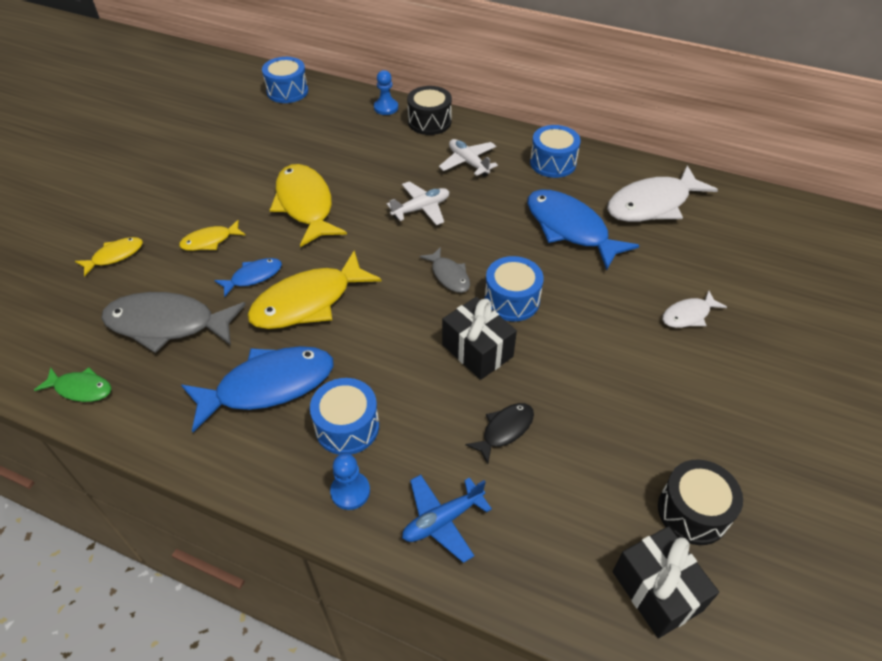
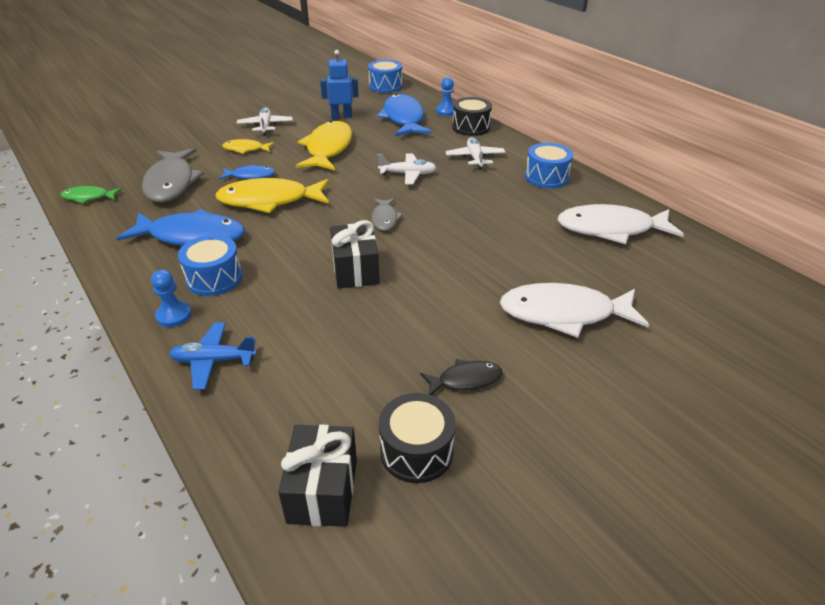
camera: 30 degrees right, 10 degrees down
(81, 388) = (88, 197): green fish -> green fish turned 135 degrees clockwise
(115, 256) = (183, 140): yellow fish -> none
(167, 324) = (171, 183): grey fish -> grey fish turned 135 degrees counterclockwise
(200, 198) = (265, 126): none -> white plane
(278, 153) = (341, 116): none -> blue robot
(504, 430) = (321, 326): black fish -> black fish (465, 380)
(512, 300) = (417, 249): blue drum -> none
(570, 229) = (516, 222): blue fish -> blue fish (403, 118)
(688, 315) = (564, 314): white fish -> white fish, size x1.96

